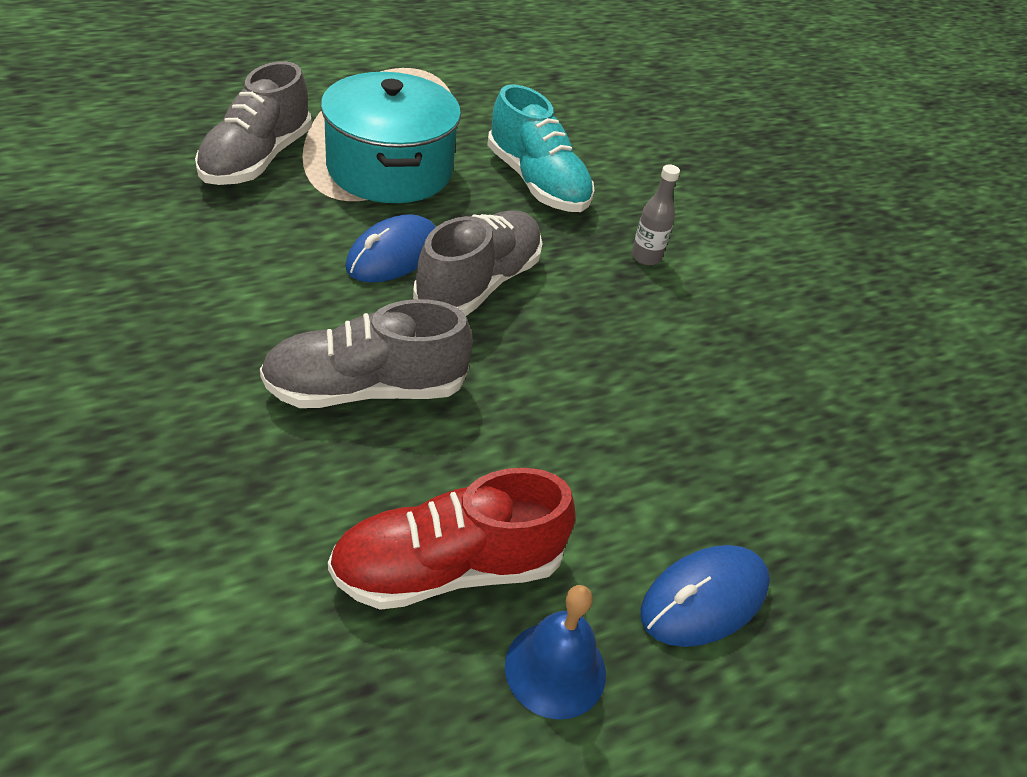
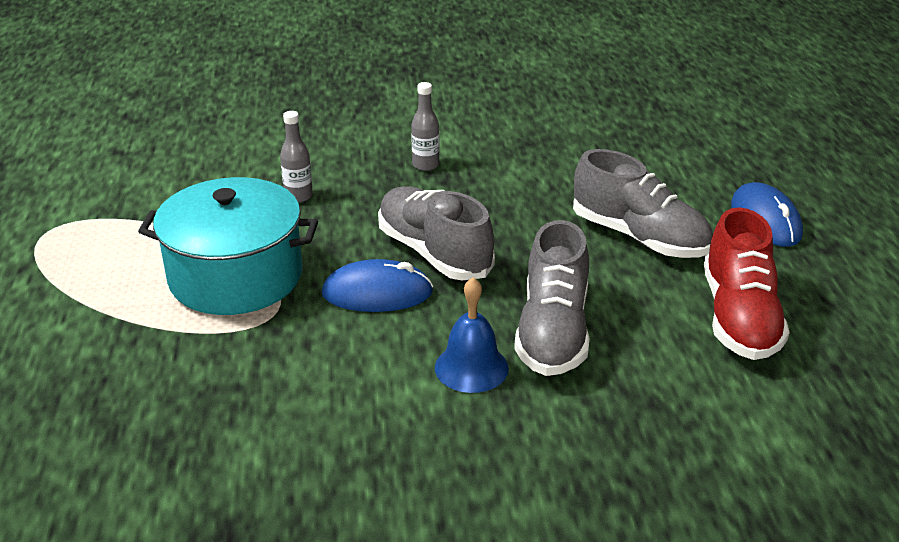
camera: 65 degrees left, 10 degrees down
(256, 159) = (174, 364): grey shoe -> grey shoe (639, 237)
(393, 255) = (377, 293): blue mouse -> blue mouse turned 60 degrees counterclockwise
(537, 182) = (298, 196): turquoise shoe -> grey bottle
(555, 669) = (818, 287): blue bell -> blue bell (471, 367)

